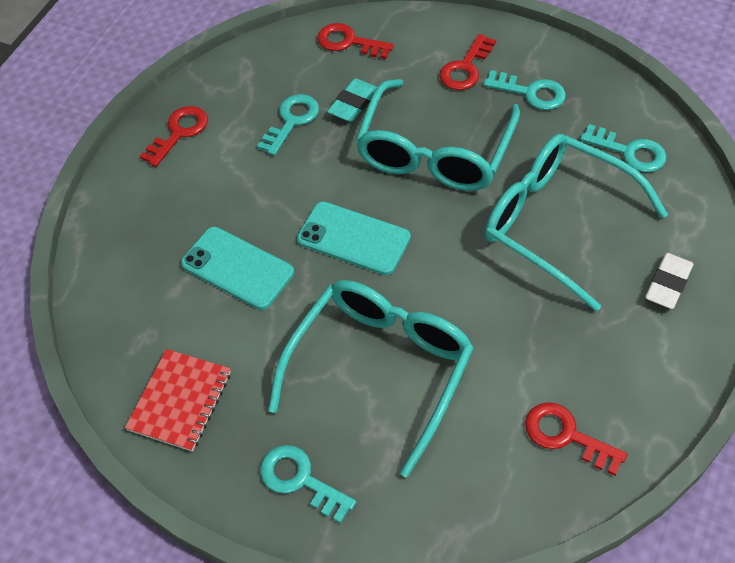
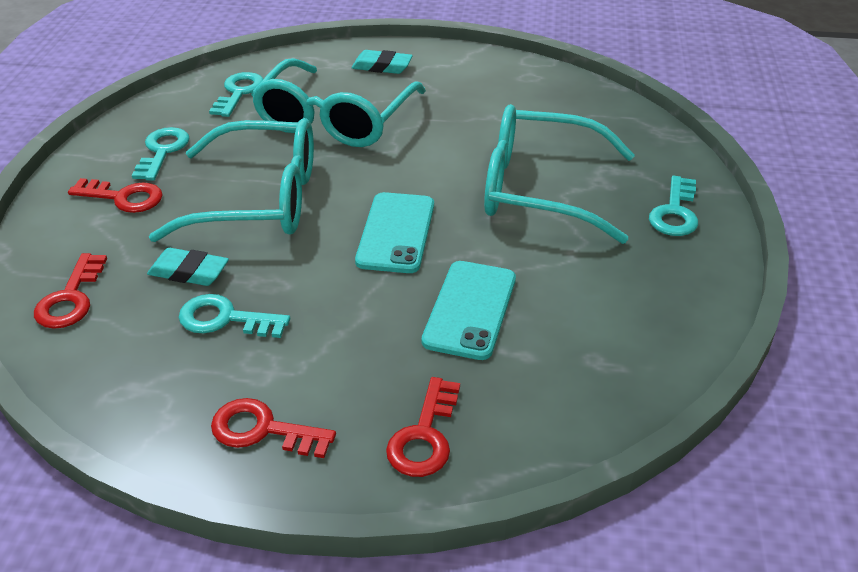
camera: 110 degrees left, 15 degrees down
(180, 401) = (654, 309): red notebook -> none
(566, 436) = (545, 95): red key -> red key (424, 436)
(668, 284) = (382, 66): white eraser -> turquoise eraser

